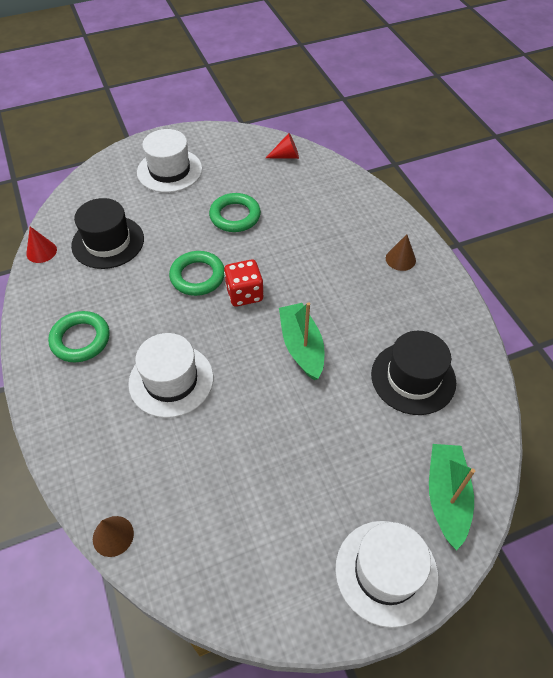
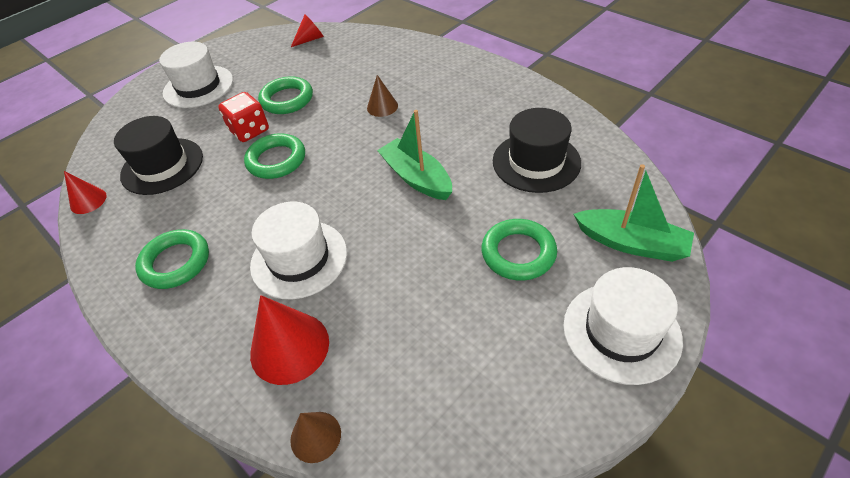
camera: 20 degrees left, 5 degrees down
(128, 454) = (289, 347): none -> red cone
(244, 294) = (333, 157): red dice -> red dice (249, 130)
(345, 459) = (518, 253): none -> green ring
(400, 259) = (464, 78): brown cone -> brown cone (382, 106)
(446, 497) = (631, 243): green boat -> green boat turned 135 degrees clockwise

